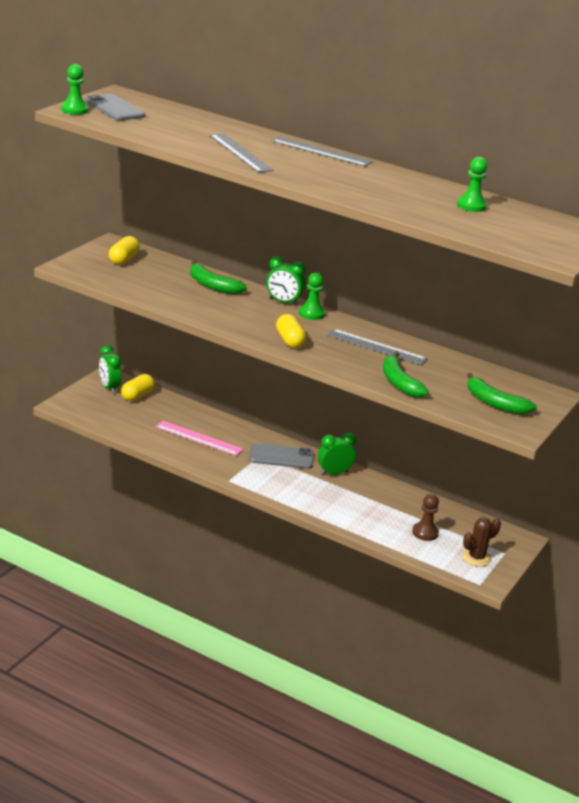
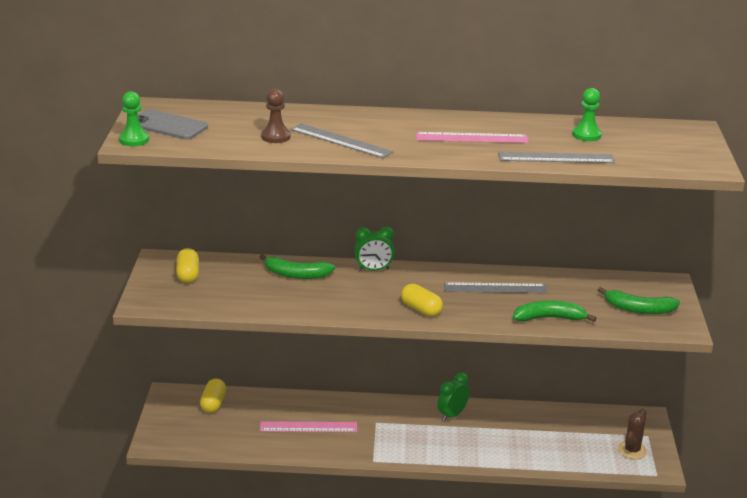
camera: 25 degrees left, 0 degrees up
(109, 387) = (180, 405): green clock -> none
(281, 457) = (395, 417): grey phone -> none
(311, 314) = (409, 273): green pawn -> none
(321, 151) = (403, 116): grey ruler -> grey ruler (556, 158)
(359, 180) = (472, 138): none -> pink ruler
(399, 382) = (549, 318): green banana -> green banana turned 135 degrees clockwise
(425, 533) = (573, 443): brown pawn -> brown pawn (275, 137)

